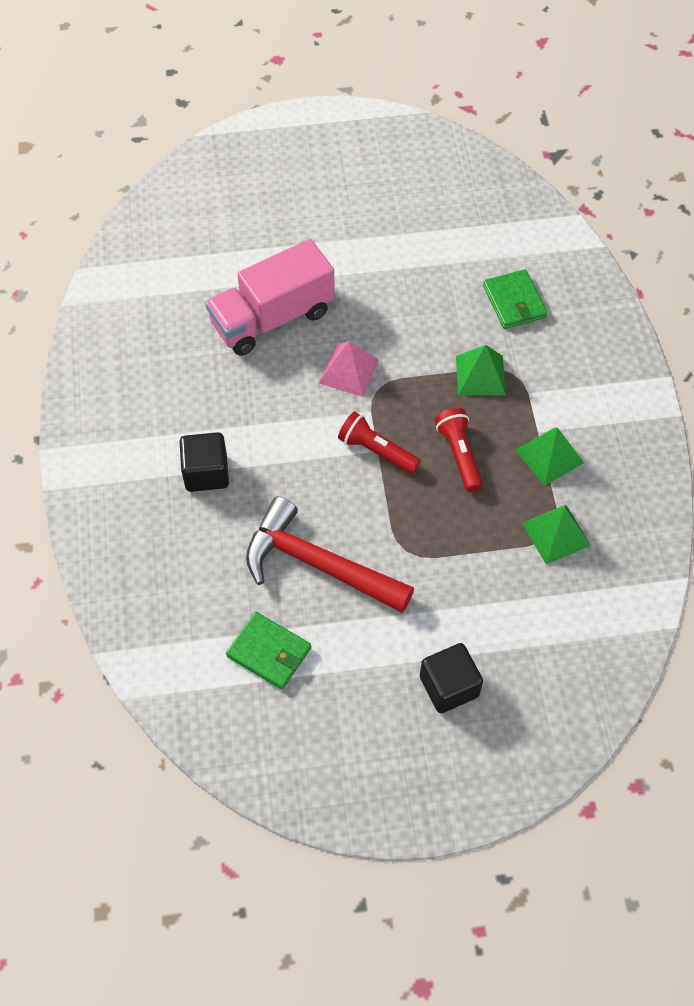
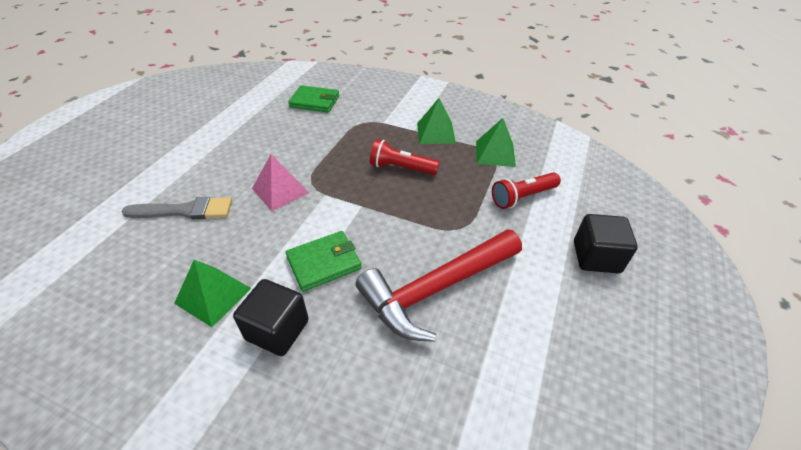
camera: 60 degrees left, 15 degrees down
(269, 652) = (508, 373): green wallet -> green wallet (324, 263)
(272, 318) = (185, 211): pink truck -> grey brush
(376, 451) = (361, 206): red flashlight -> red flashlight (522, 197)
(480, 375) = (350, 134): green pyramid -> green pyramid (213, 295)

